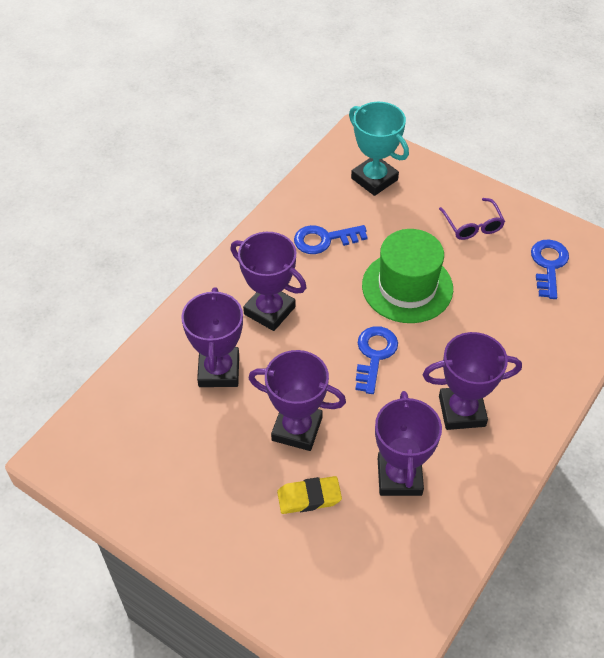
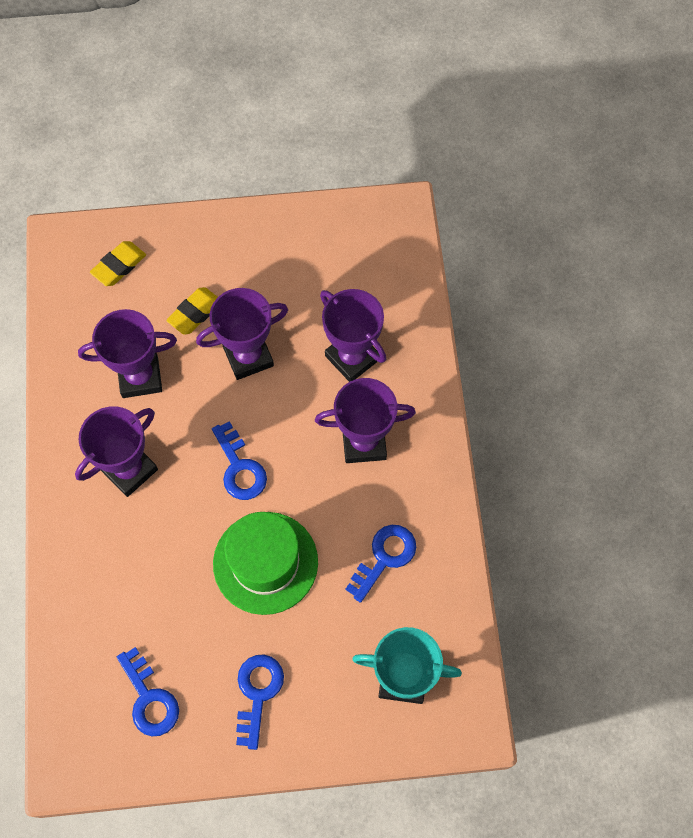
camera: 140 degrees right, 15 degrees up
(341, 596) = (119, 266): none -> yellow eraser
(399, 476) = (140, 377): purple trophy -> purple trophy turned 60 degrees counterclockwise
(472, 225) = (257, 693): purple glasses -> blue key

